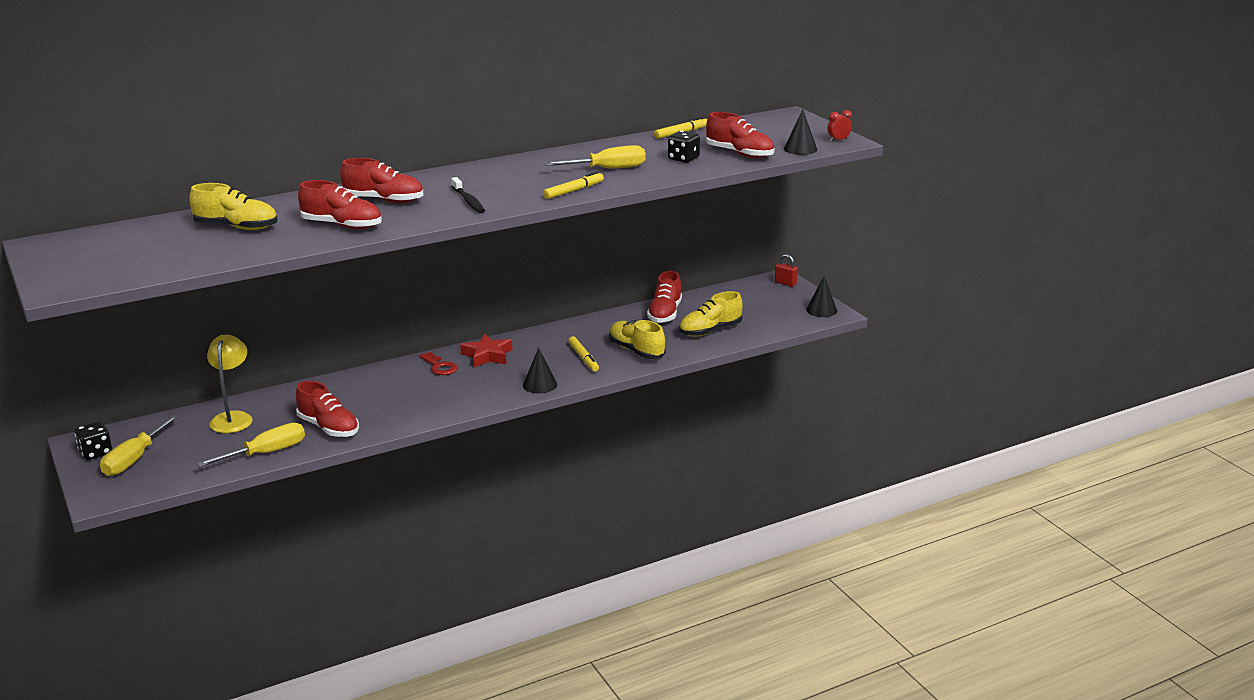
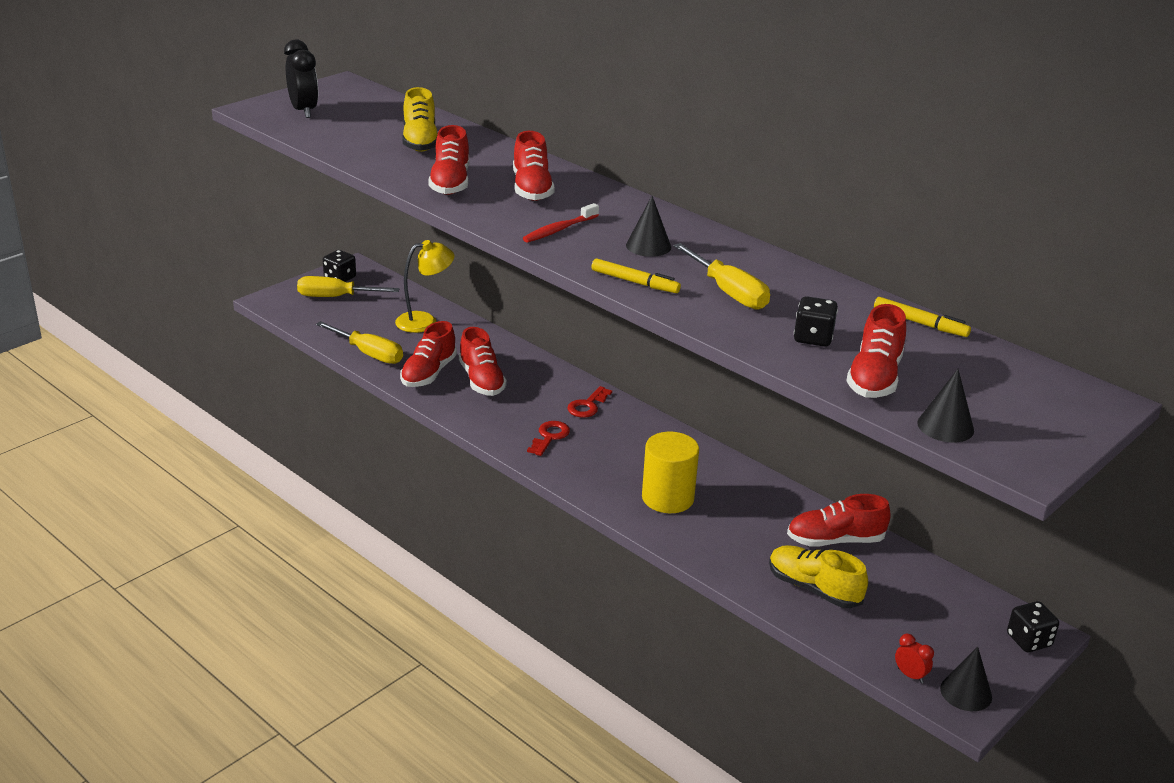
camera: 70 degrees right, 5 degrees up
(95, 267) = (303, 111): none -> black clock
(362, 405) = (481, 380): none -> red shoe
(468, 201) = (559, 230): black toothbrush -> red toothbrush
(472, 389) = (549, 437): none -> red key
(487, 355) = (631, 430): red star -> none
(539, 385) = (584, 479): black cone -> black cone (648, 246)
(583, 358) = (668, 498): yellow marker -> yellow cylinder
(636, 351) = (713, 535): yellow shoe -> none
(785, 283) = (1029, 640): red padlock -> black dice
(838, 140) = (1022, 458): red clock -> red clock (910, 675)

